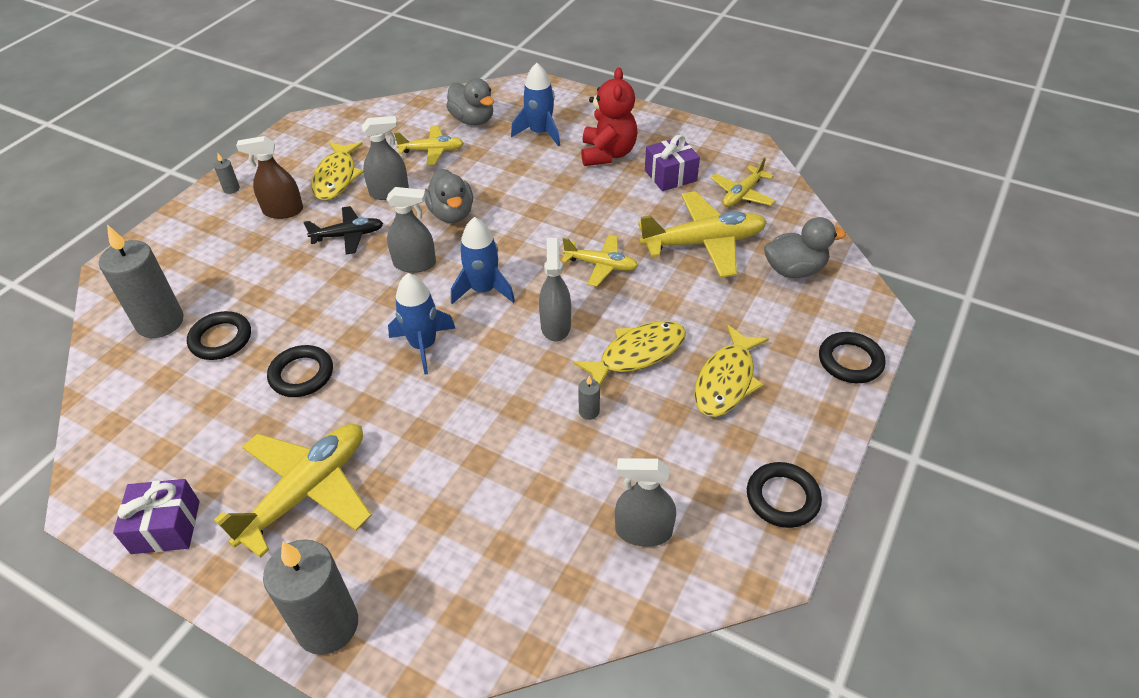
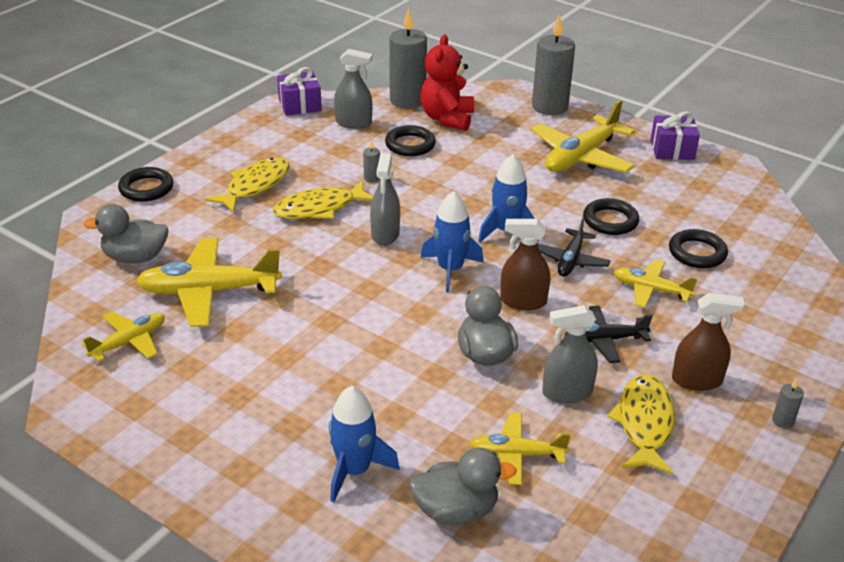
camera: 175 degrees left, 10 degrees down
(160, 322) = (766, 272): grey candle -> grey candle (407, 100)
(360, 314) = (570, 260): none -> black plane
(414, 264) = (523, 301): grey spray bottle -> brown spray bottle
(473, 120) = (456, 510): grey duck -> grey duck turned 120 degrees clockwise
(601, 265) = (326, 280): yellow plane -> yellow plane (651, 290)
(607, 154) = (268, 420): red teddy bear -> red teddy bear (447, 119)
(670, 175) = (200, 377): purple gift -> purple gift (300, 105)
(782, 498) = (255, 128): black ring -> black ring (410, 145)

